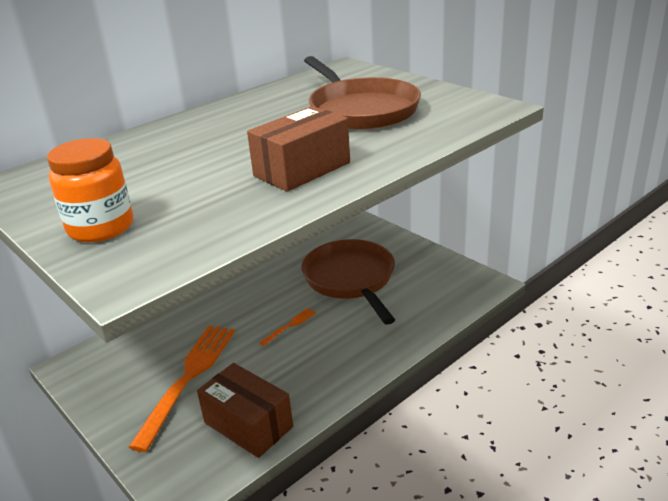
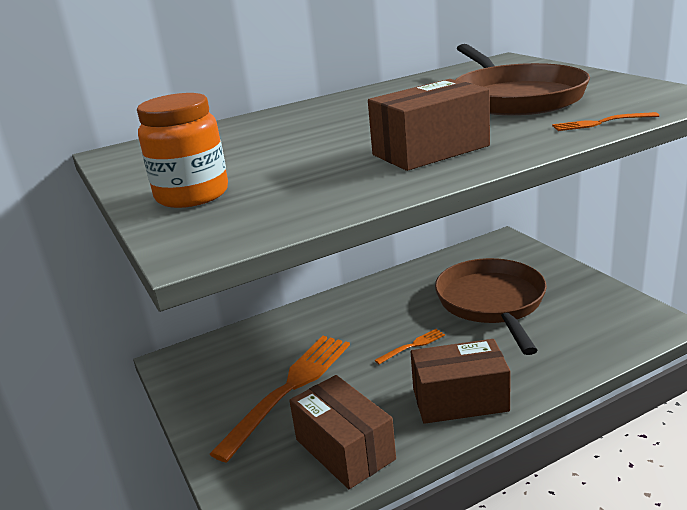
camera: 15 degrees right, 5 degrees down
(337, 369) = (460, 400): none -> brown box
(434, 136) = (601, 123): none -> orange fork

